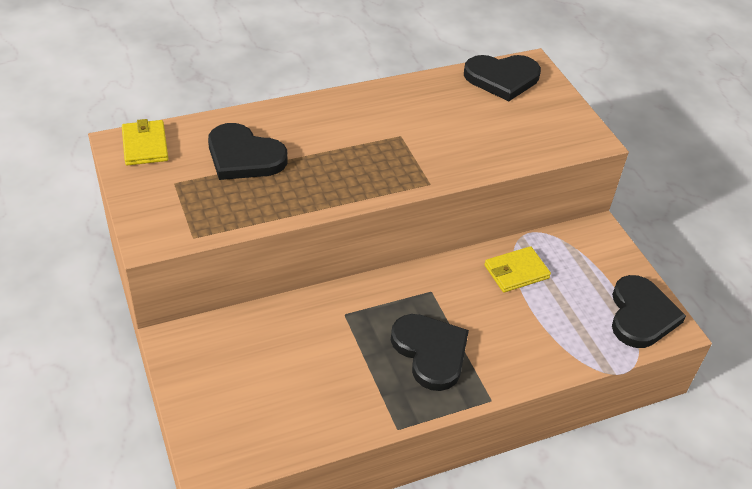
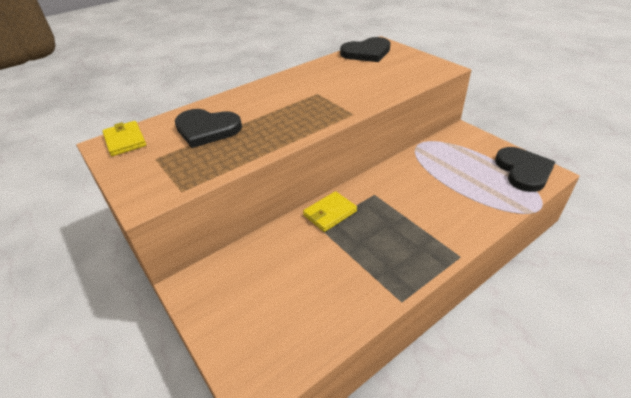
camera: 10 degrees left, 5 degrees down
(430, 352) = (396, 235): black heart -> none
(516, 272) = (425, 167): yellow wallet -> yellow wallet (330, 213)

